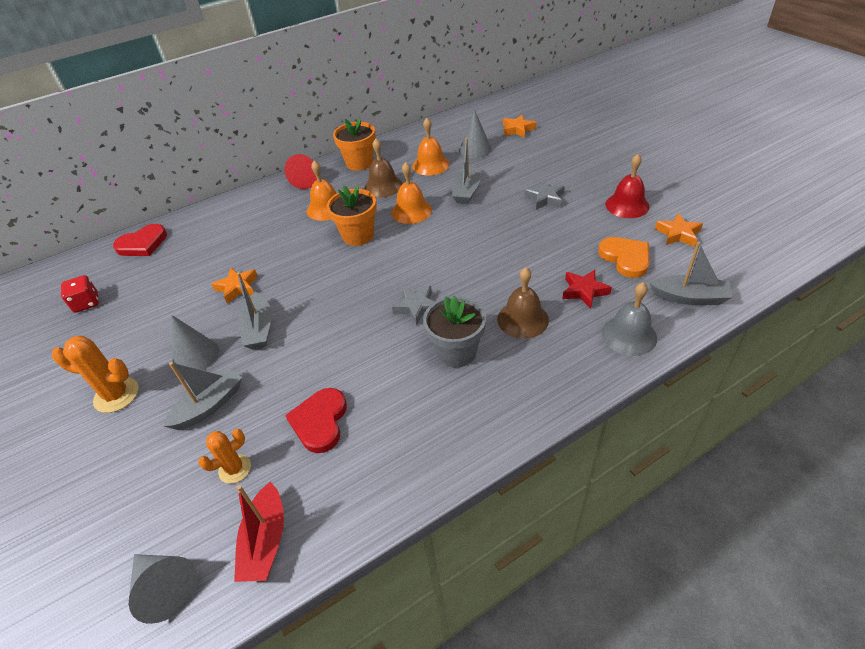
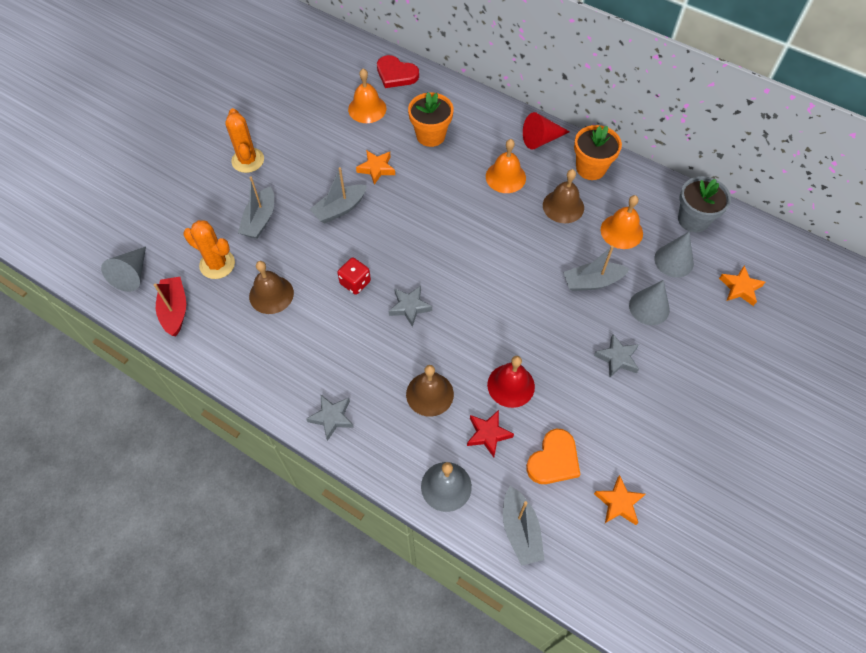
camera: 60 degrees right, 15 degrees up
(86, 303) = (319, 84): red dice -> red dice (355, 282)
(195, 356) = (298, 184): grey cone -> grey cone (649, 307)
(210, 405) = (260, 220): grey boat -> grey boat turned 90 degrees clockwise
(235, 469) = (217, 264): orange cactus -> orange cactus, size x1.53
(265, 541) = (175, 310): red boat -> red boat turned 105 degrees clockwise
(320, 421) = (271, 294): red heart -> brown bell
(358, 235) = (479, 221): orange flower pot -> orange flower pot (430, 135)
(411, 211) = (536, 247): orange bell -> orange bell (367, 109)
(456, 352) = (372, 357): grey flower pot -> grey flower pot (693, 220)
(513, 407) = (332, 417): none -> grey star
(627, 205) = (646, 441): red bell -> red bell (511, 385)

